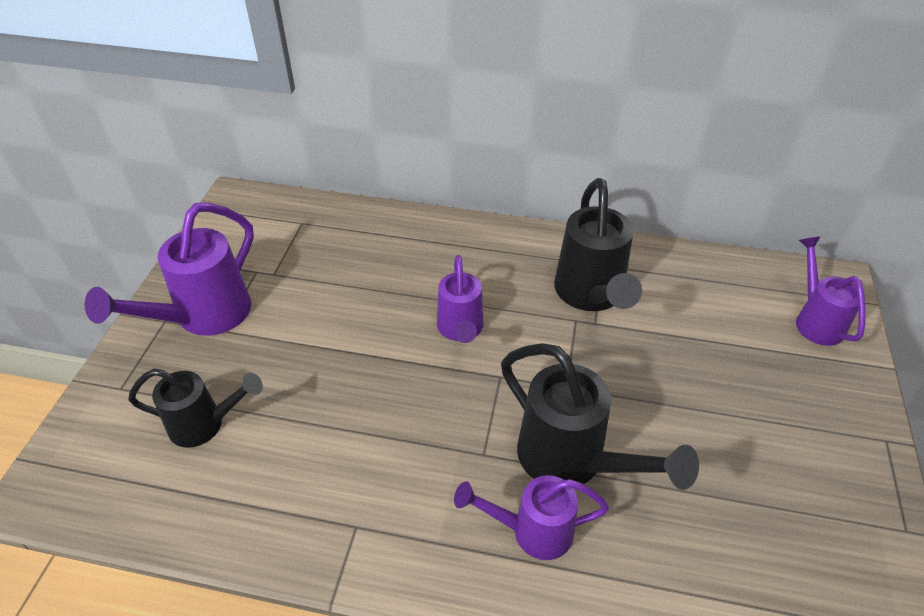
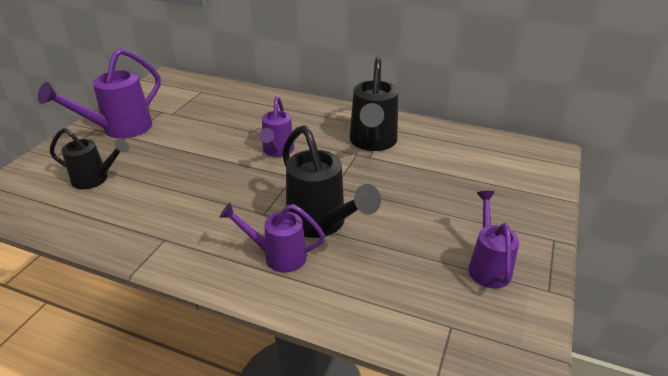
camera: 10 degrees right, 10 degrees down
(815, 320) = (527, 170): purple watering can -> purple watering can (488, 265)

